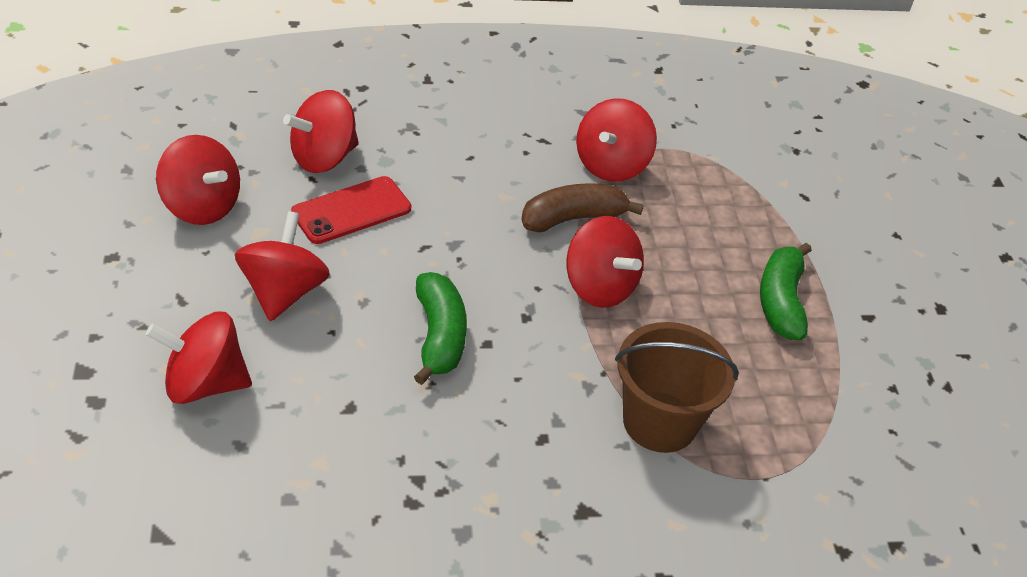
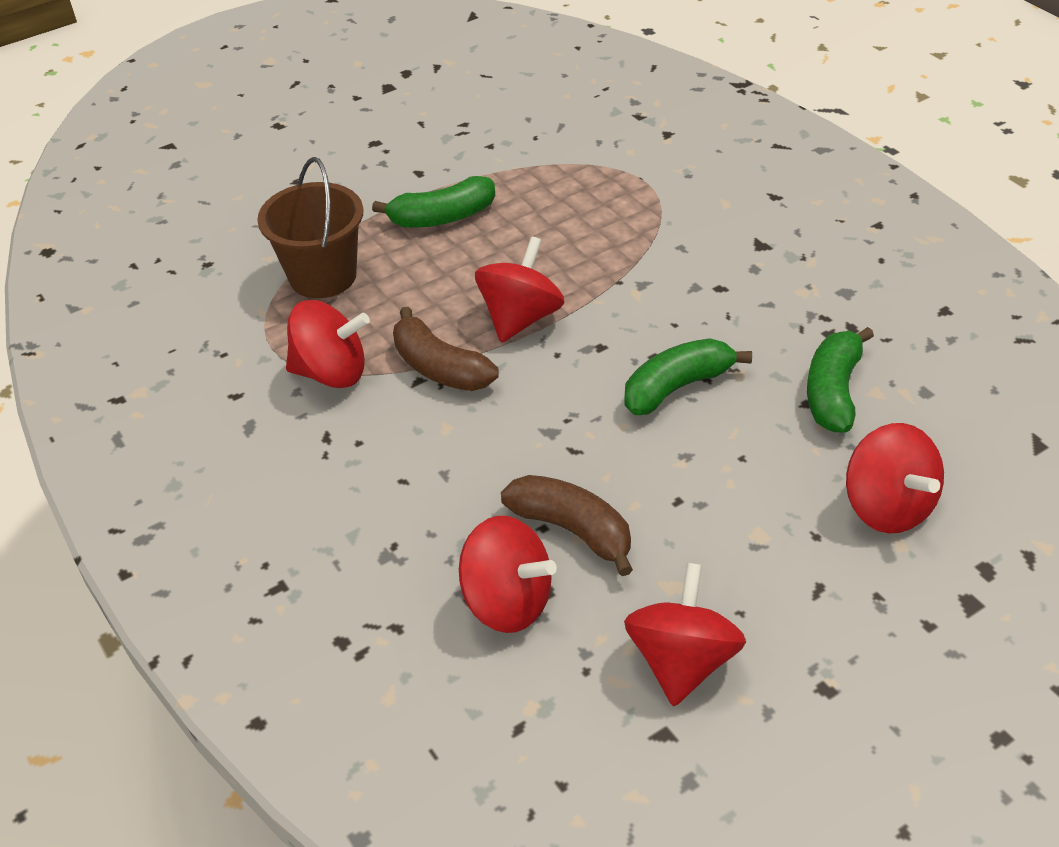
camera: 110 degrees left, 0 degrees up
(283, 292) = (731, 517): red spinning top -> none
(346, 432) = (833, 392): none -> green banana
(351, 211) = (572, 530): red phone -> brown banana
(659, 422) = (640, 237): brown bucket -> brown bucket (323, 276)

